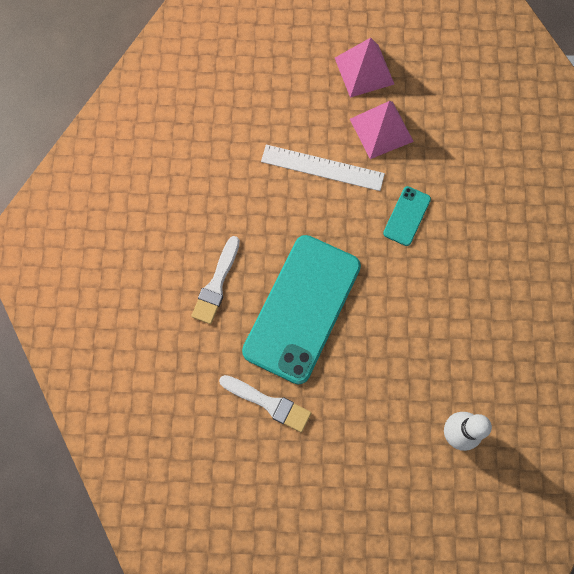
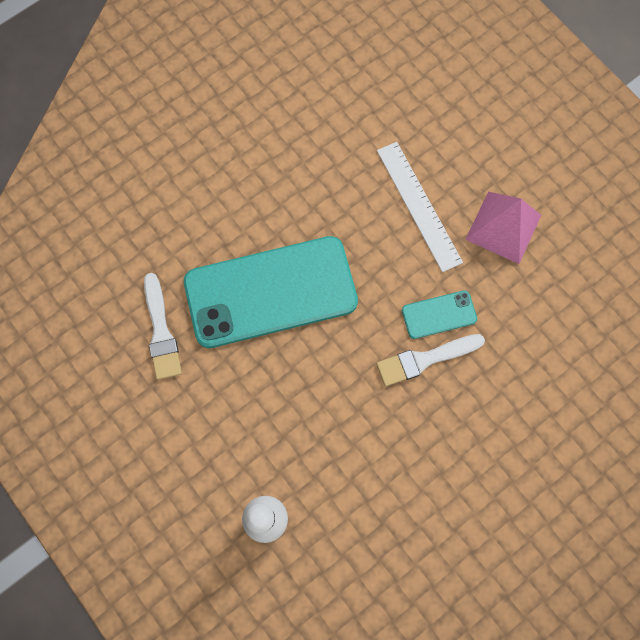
camera: 50 degrees right, 0 degrees up
(216, 284) = (232, 204): white brush -> white brush (425, 359)
(364, 70) = (548, 167): pink pyramid -> none

